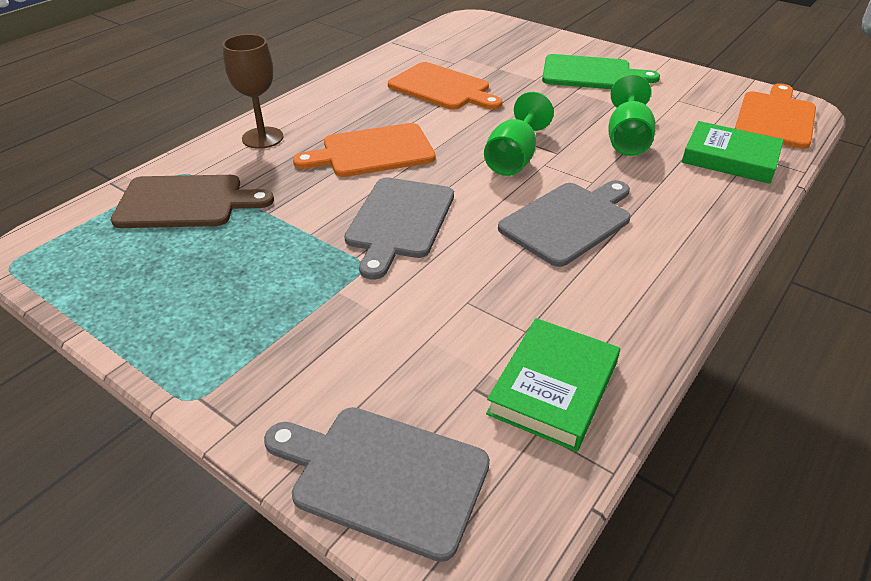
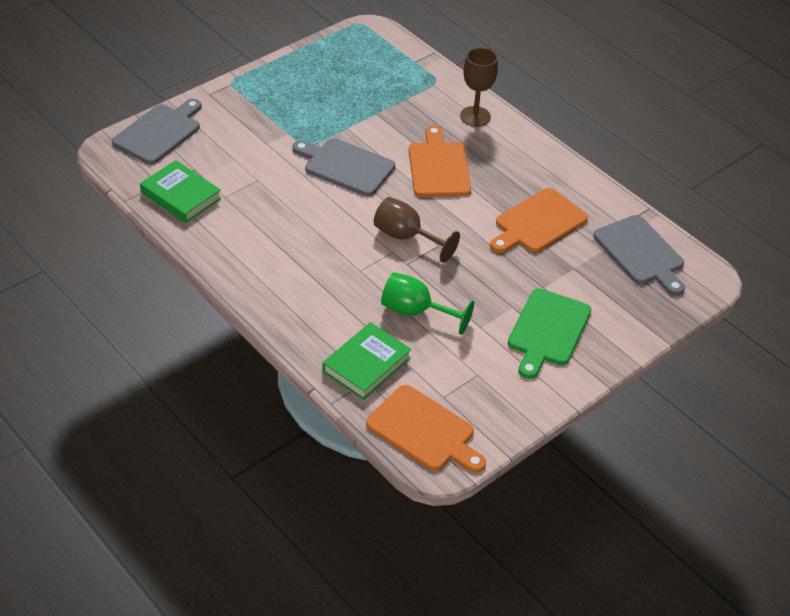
camera: 100 degrees right, 5 degrees up
(185, 202) = (400, 81): brown cutting board -> none
(514, 158) = (406, 237): green goblet -> brown goblet
(568, 221) = (317, 243): grey cutting board -> grey cutting board (641, 253)

